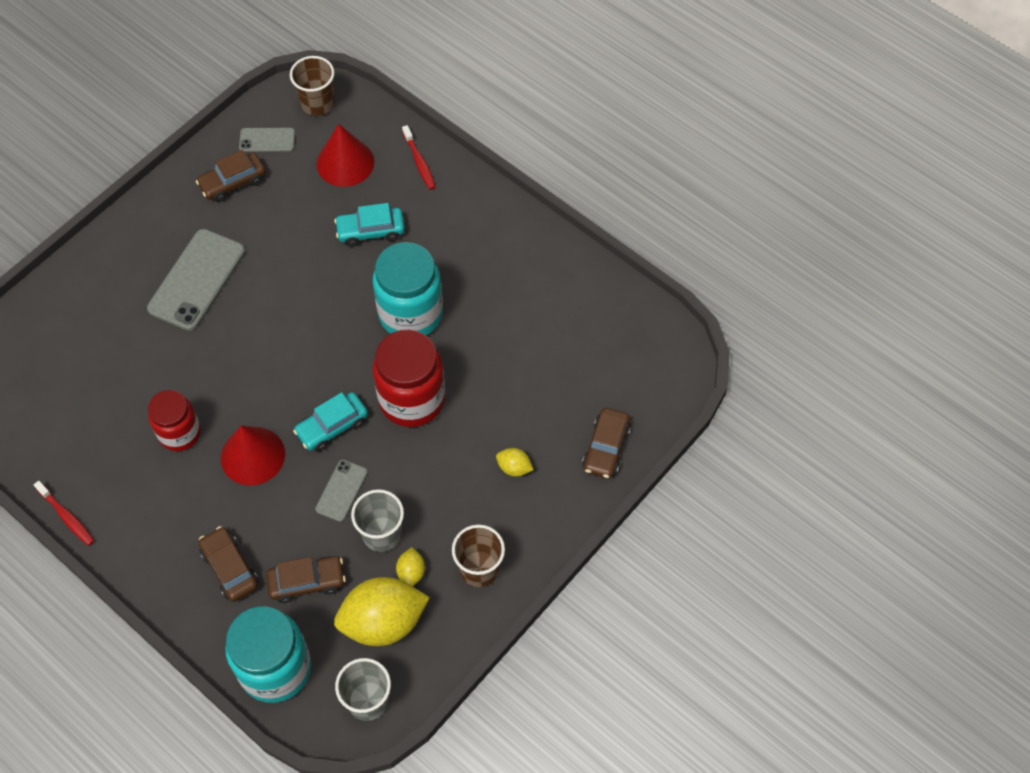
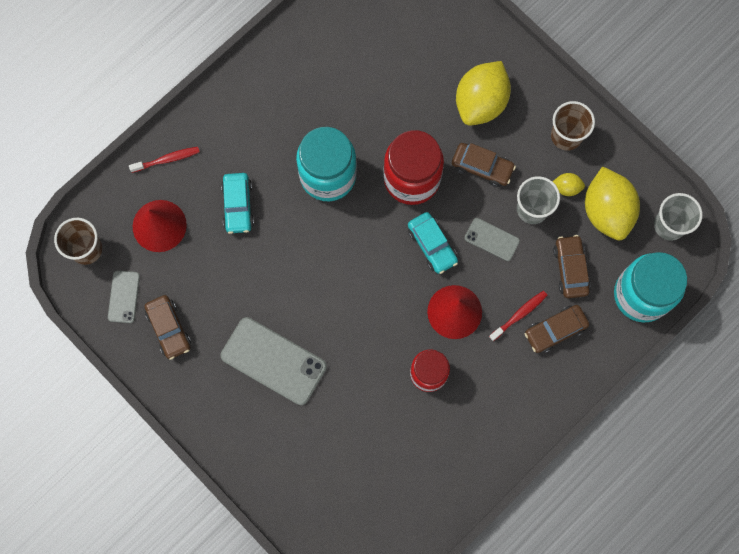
camera: 85 degrees left, 15 degrees up
(67, 517) = (501, 468): red toothbrush -> red toothbrush (519, 315)
(514, 468) = (481, 102): yellow lemon -> yellow lemon, size x2.26
(606, 448) = (468, 30): brown car -> brown car (482, 167)

